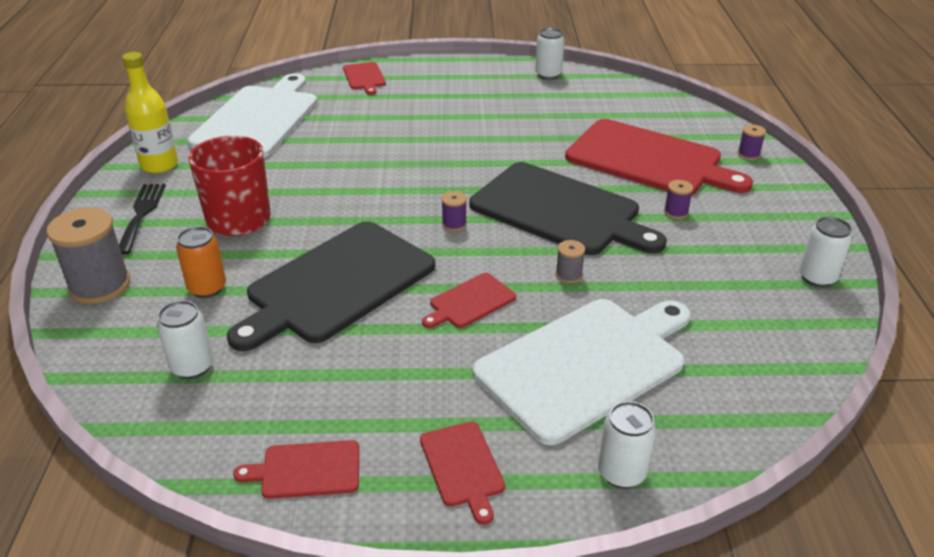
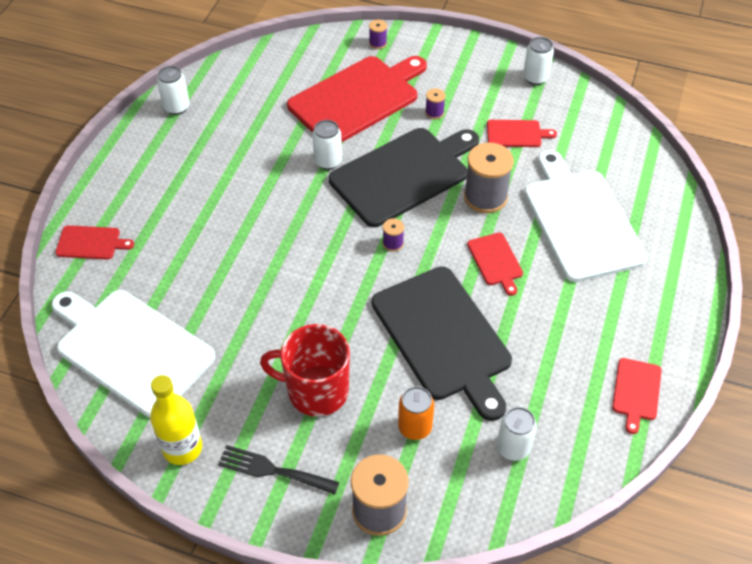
camera: 70 degrees left, 15 degrees up
(463, 467) = (653, 309): red cutting board -> red cutting board (516, 134)
(568, 275) = (485, 197): grey spool -> grey spool, size x2.16
(621, 472) = (675, 237): white can -> white can (328, 161)

